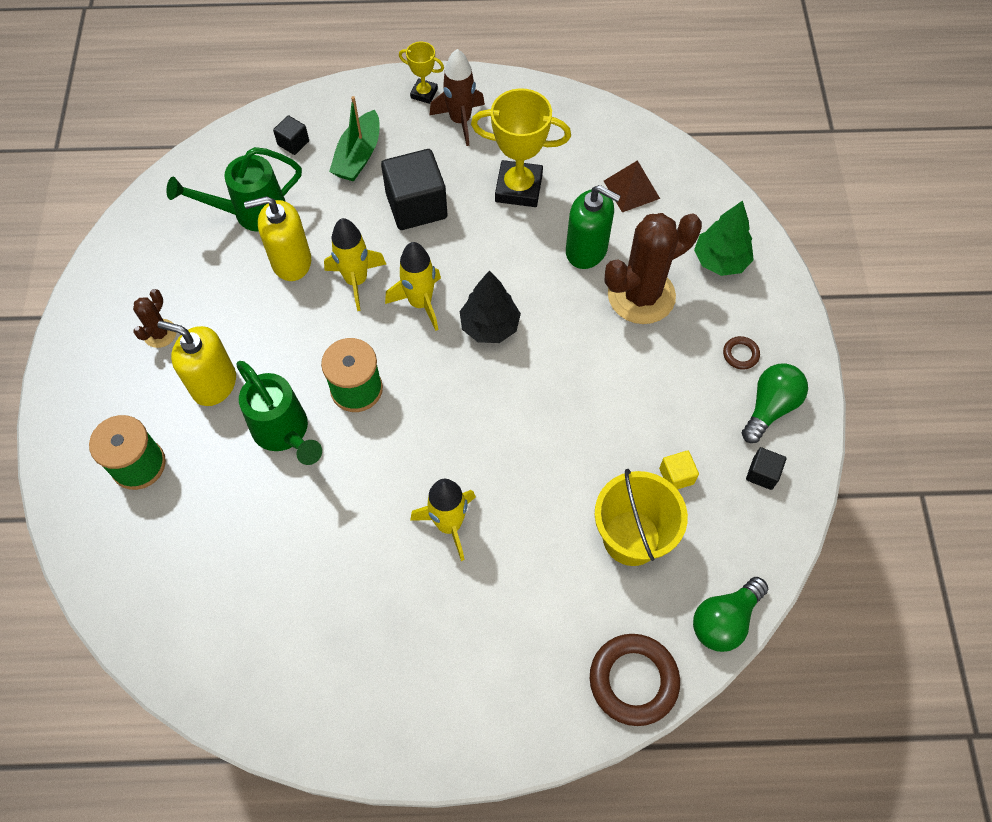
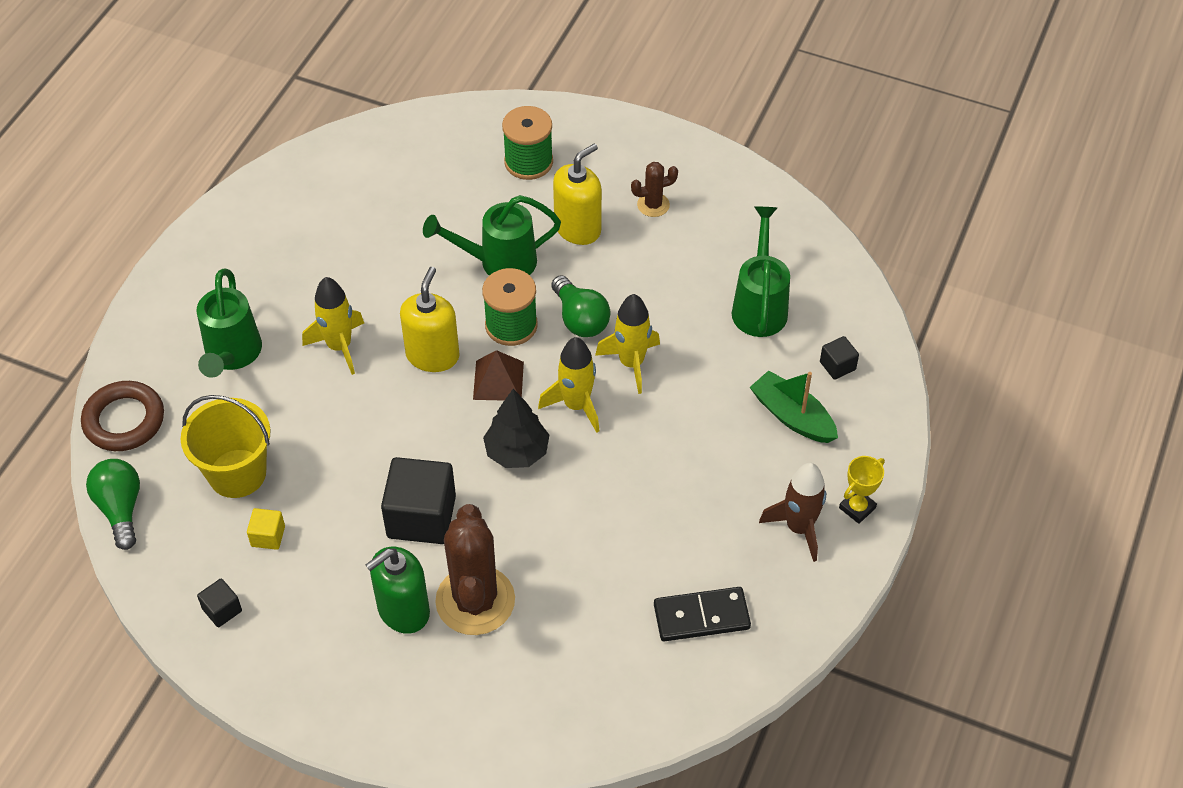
camera: 115 degrees right, 10 degrees down
(160, 333) = (653, 205): brown cactus -> brown cactus turned 60 degrees counterclockwise
(291, 261) = (682, 320): yellow soap dispenser -> yellow soap dispenser (432, 355)
(416, 206) = (698, 444): black cube -> black cube (421, 517)
(508, 620) = (232, 356): none -> green watering can
(518, 188) = (675, 546): yellow trophy -> none
(568, 152) = (701, 616): none -> black domino
(586, 250) = (559, 575): green soap dispenser -> green soap dispenser (403, 610)
(631, 189) = (616, 657): brown pyramid -> brown pyramid (498, 380)
(720, 260) = (474, 700): green tree -> none
(740, 354) = (353, 659): brown ring -> none
(770, 407) = (281, 654): green light bulb -> green light bulb (580, 319)

